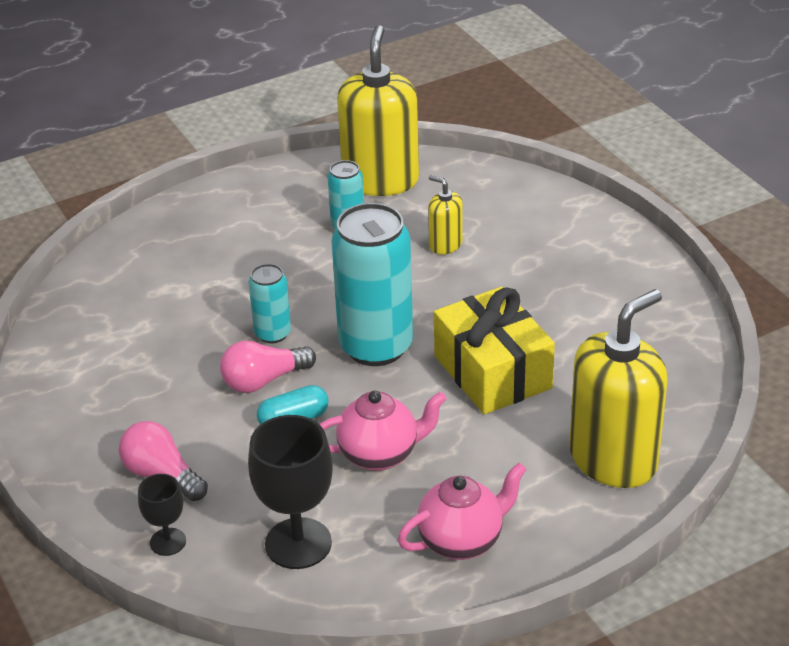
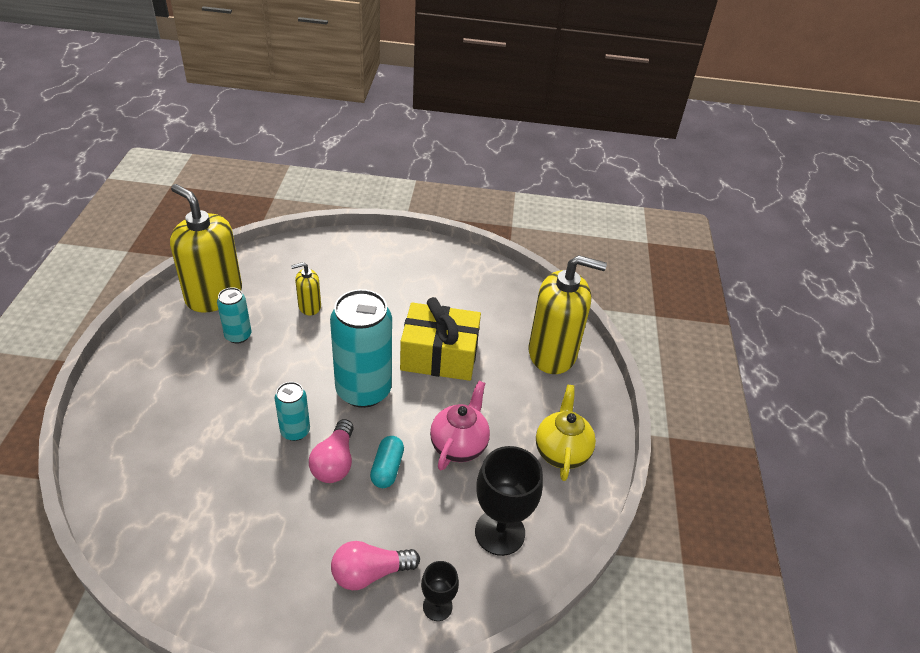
camera: 60 degrees left, 5 degrees up
(462, 541) = (561, 452): pink teapot -> yellow teapot
(613, 459) = (552, 353): yellow soap dispenser -> yellow soap dispenser turned 105 degrees clockwise

